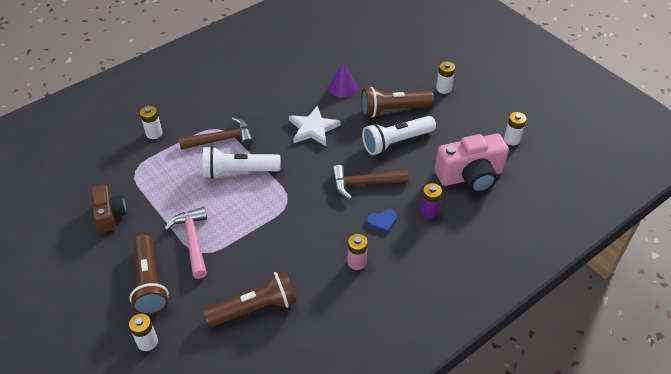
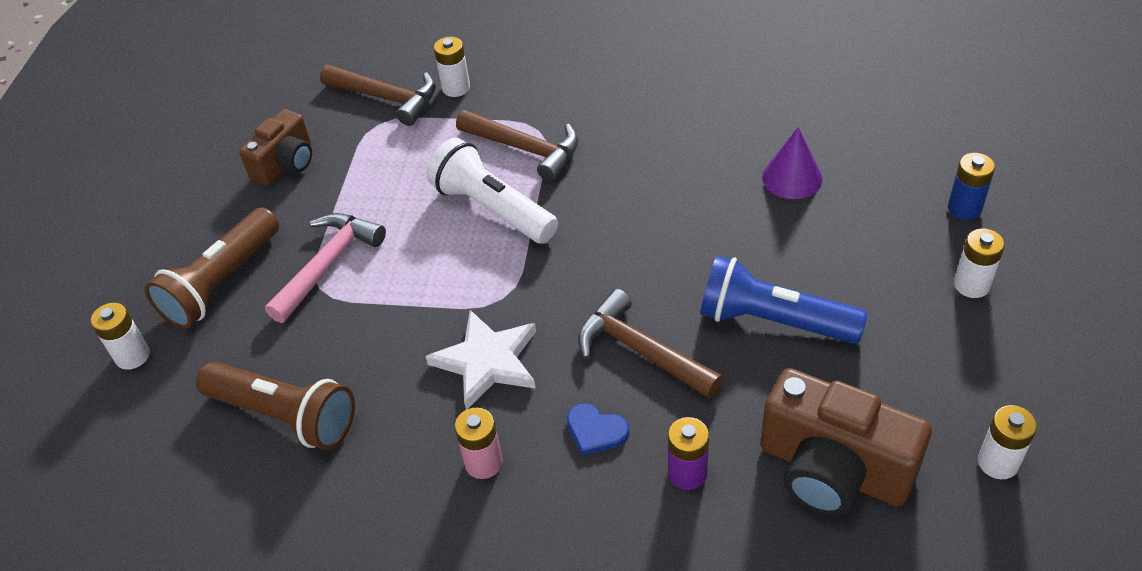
camera: 50 degrees right, 0 degrees up
(124, 157) = (387, 98): none -> brown hammer
(313, 128) = (668, 214): white star -> white star (487, 361)
(393, 110) = (833, 265): brown flashlight -> none
(396, 142) = (773, 320): white flashlight -> blue flashlight
(413, 64) = (964, 208): none -> blue battery
(470, 176) = (833, 469): pink camera -> brown camera

